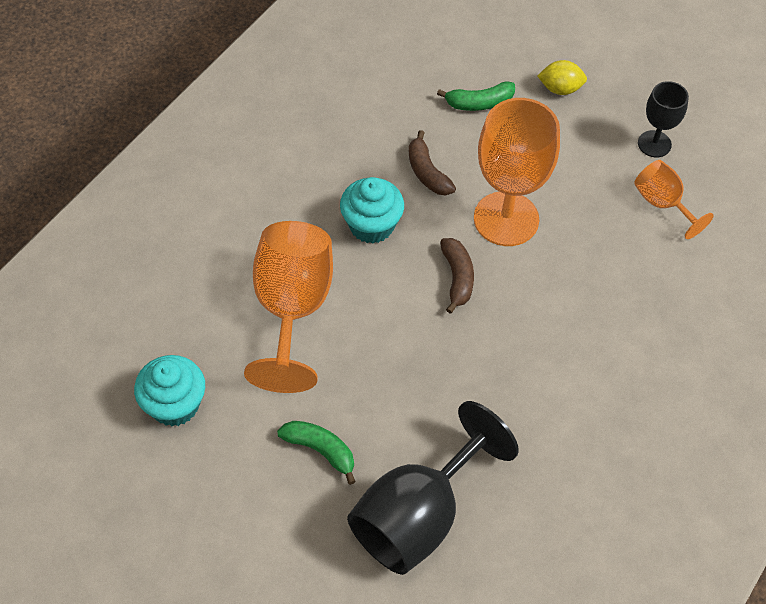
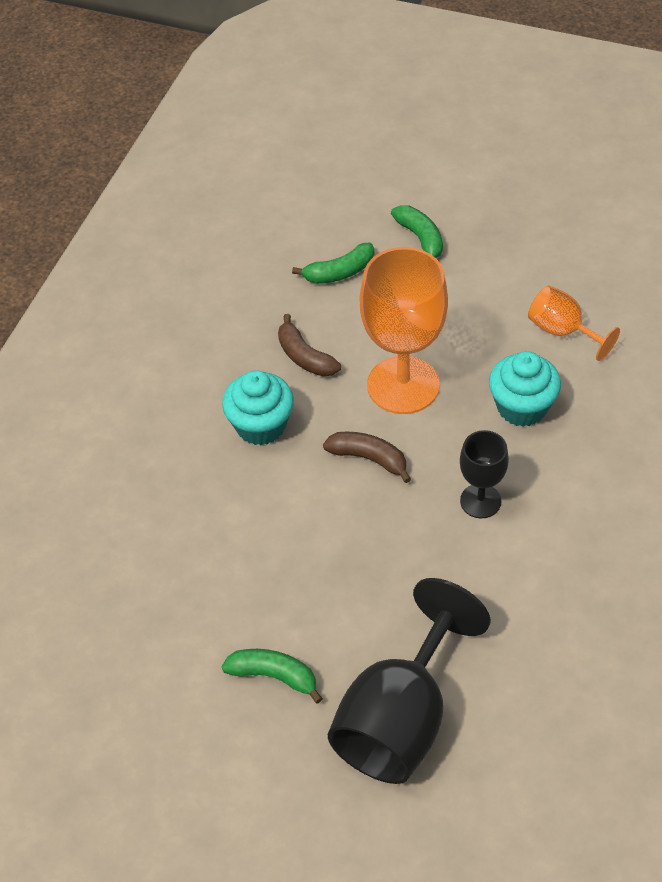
camera: 10 degrees left, 5 degrees down
(175, 405) = (98, 668): turquoise cupcake -> turquoise cupcake (522, 407)
(292, 309) = (200, 534): orange goblet -> none
(457, 278) = (369, 458): brown banana -> brown banana turned 45 degrees counterclockwise
(560, 89) = (420, 239): yellow lemon -> green banana
(654, 144) = (535, 272): black goblet -> black goblet (480, 501)

